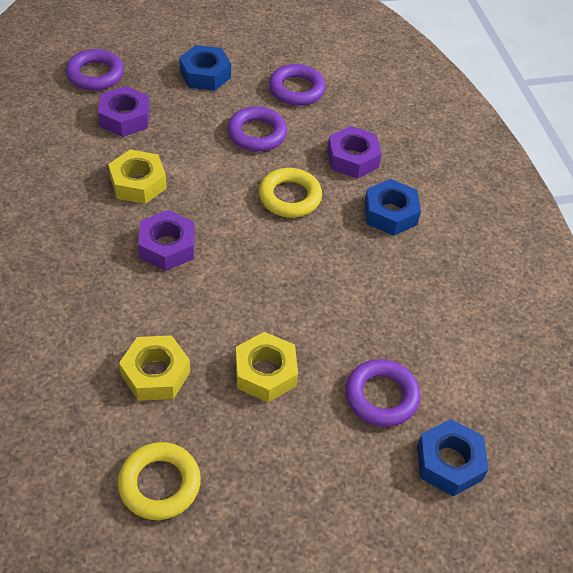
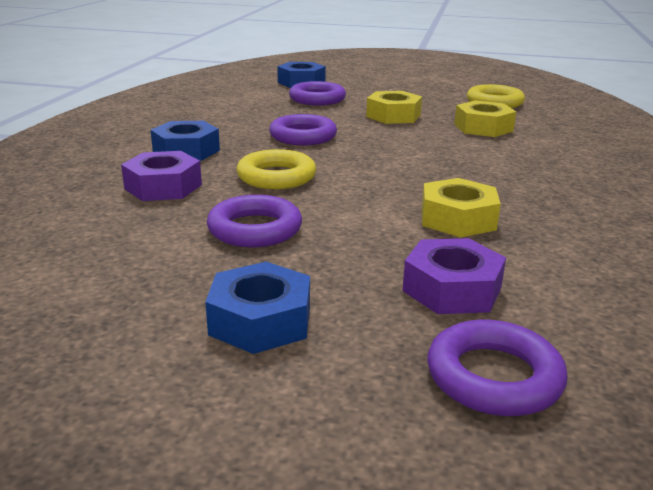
camera: 150 degrees left, 25 degrees down
(167, 246) = (442, 173): purple nut -> none
(296, 89) = (129, 262): purple ring -> purple ring (303, 136)

